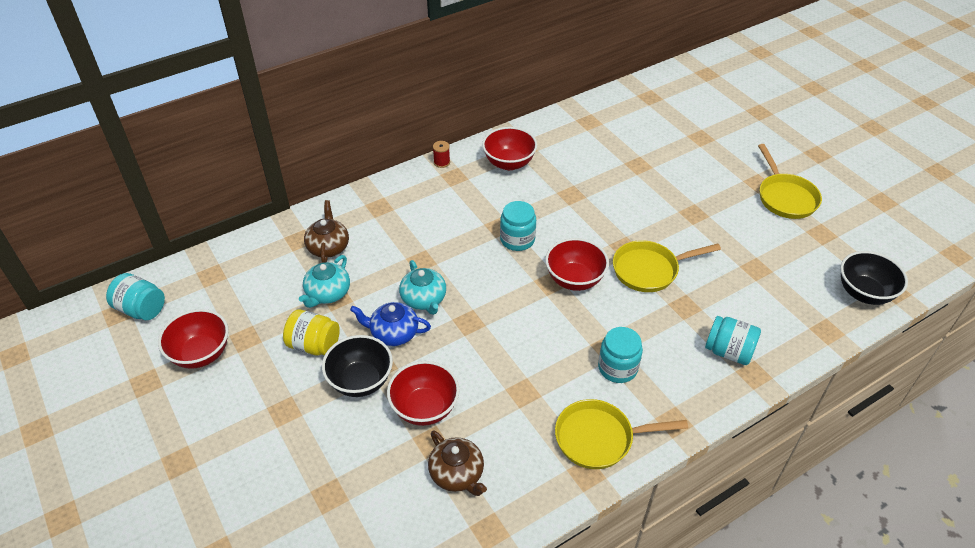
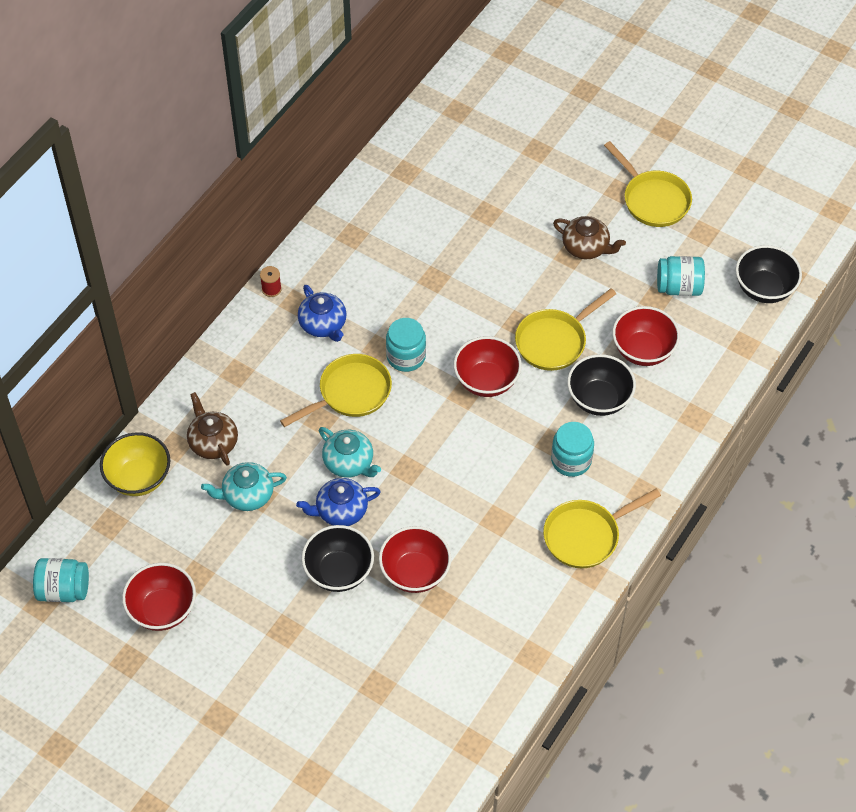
camera: 25 degrees left, 10 degrees up
(256, 252) = (139, 478): none -> yellow bowl
(314, 345) = (270, 554): yellow jar -> none
(327, 293) = (247, 495): turquoise teapot -> turquoise teapot turned 75 degrees clockwise
(457, 250) = (350, 393): none -> yellow pan
(457, 474) = (478, 620): brown teapot -> brown teapot (586, 247)
(465, 197) = (323, 324): none -> blue teapot
(509, 163) = (346, 262): red bowl -> red bowl (643, 350)
(668, 327) = (599, 399): none -> black bowl
(728, 351) = (664, 402): turquoise jar -> turquoise jar (679, 287)

